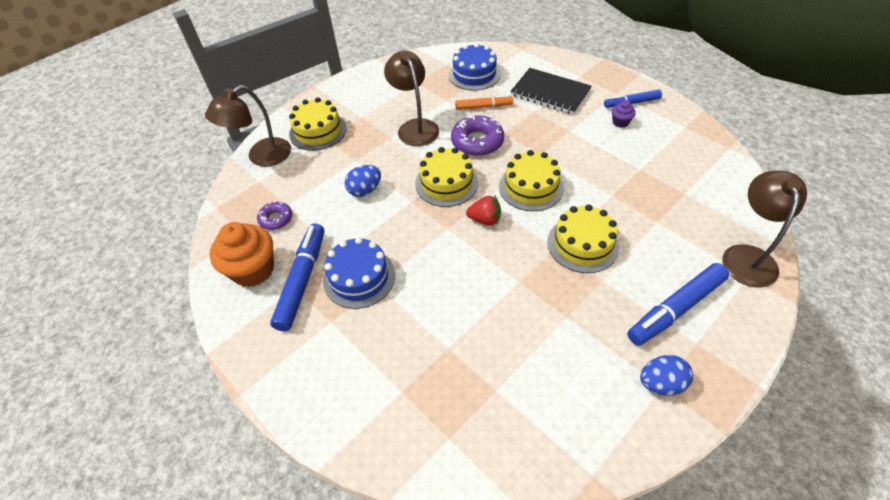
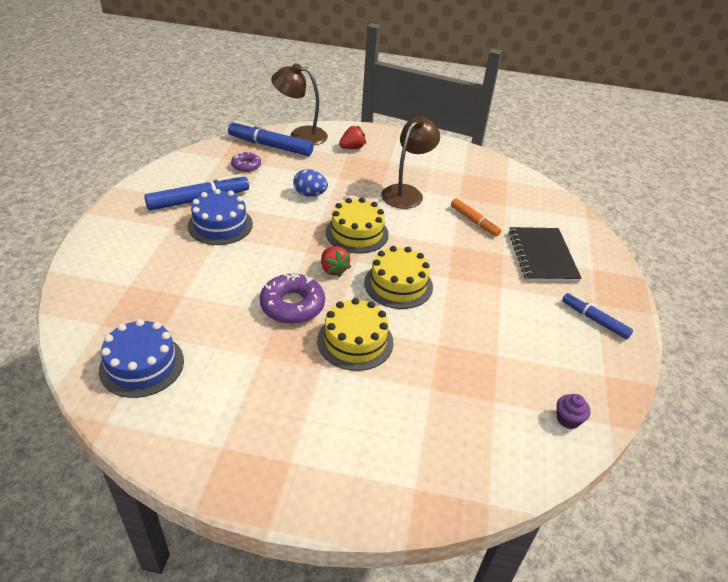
camera: 50 degrees right, 10 degrees down
(253, 270) = (192, 175): orange cupcake -> none
(318, 131) = (352, 148): yellow cake -> red strawberry
(474, 74) = (512, 201): blue cake -> blue cake (142, 365)
(477, 142) = (424, 233): purple donut -> purple donut (292, 305)
(620, 122) = (553, 320): purple cupcake -> purple cupcake (568, 419)
(660, 383) = (225, 444): blue egg -> none
(675, 309) = (323, 433): blue marker -> blue marker (270, 146)
(747, 256) = (444, 480): brown lamp -> none

